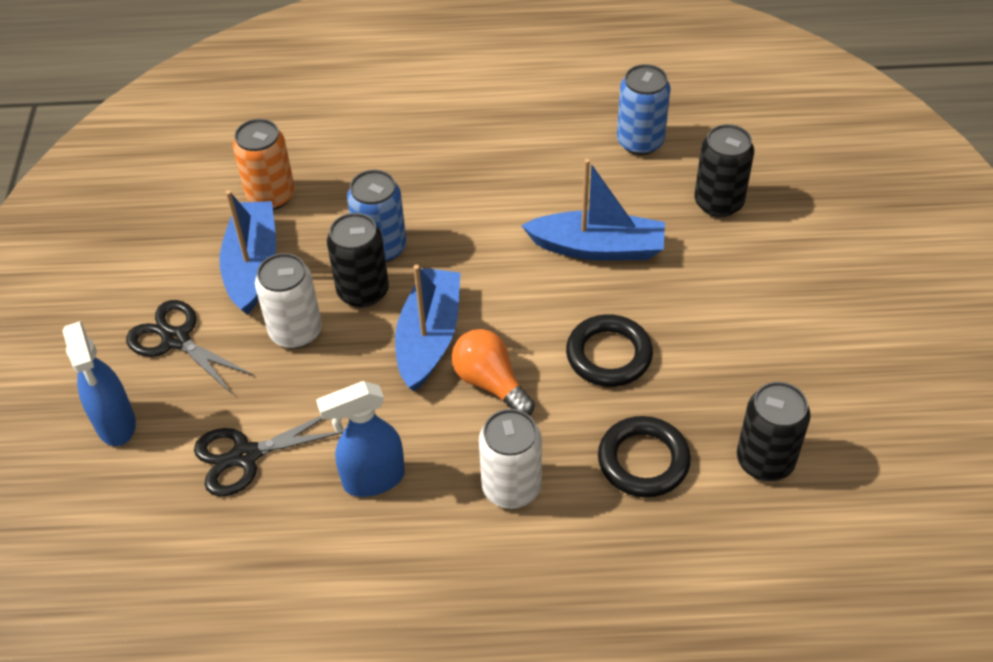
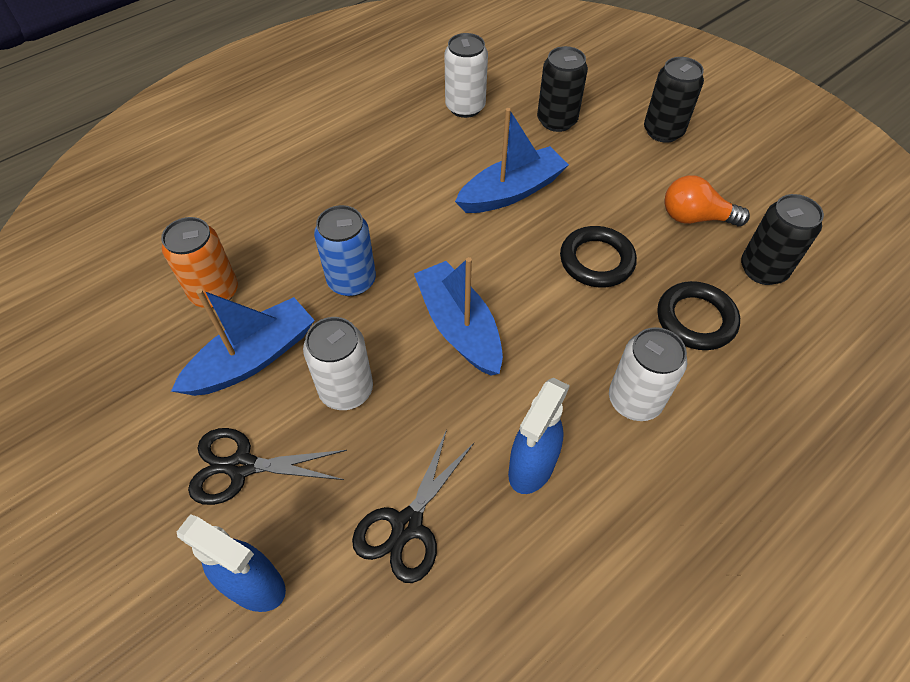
camera: 40 degrees left, 5 degrees up
(252, 265) = (253, 358): blue boat -> blue boat turned 90 degrees clockwise
(363, 291) = (371, 323): black can -> black can (663, 131)
(491, 383) = (539, 332): orange light bulb -> orange light bulb (695, 218)
(640, 142) = (465, 107): blue can -> white can

